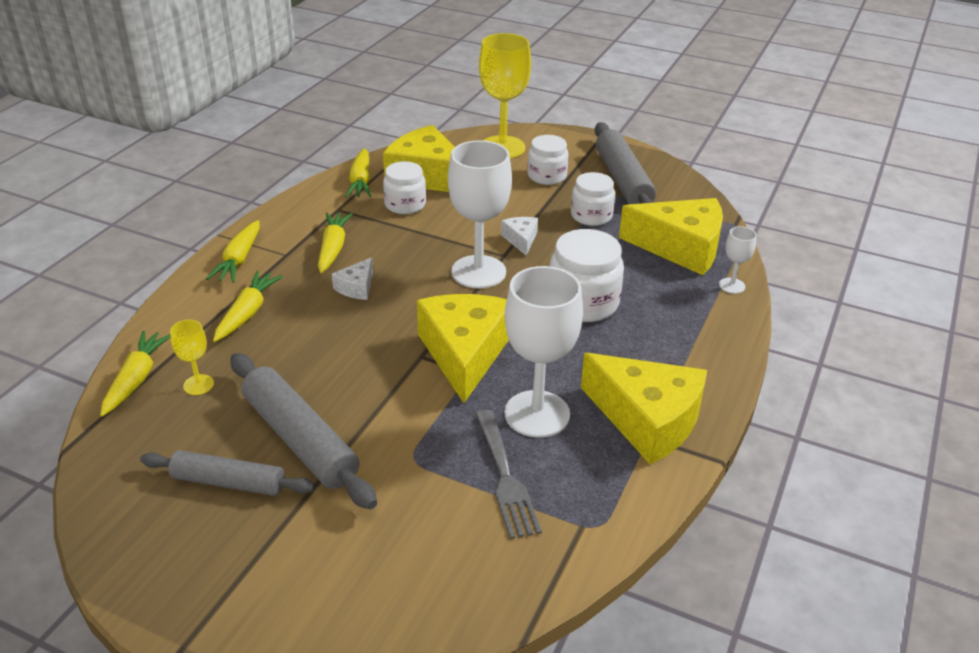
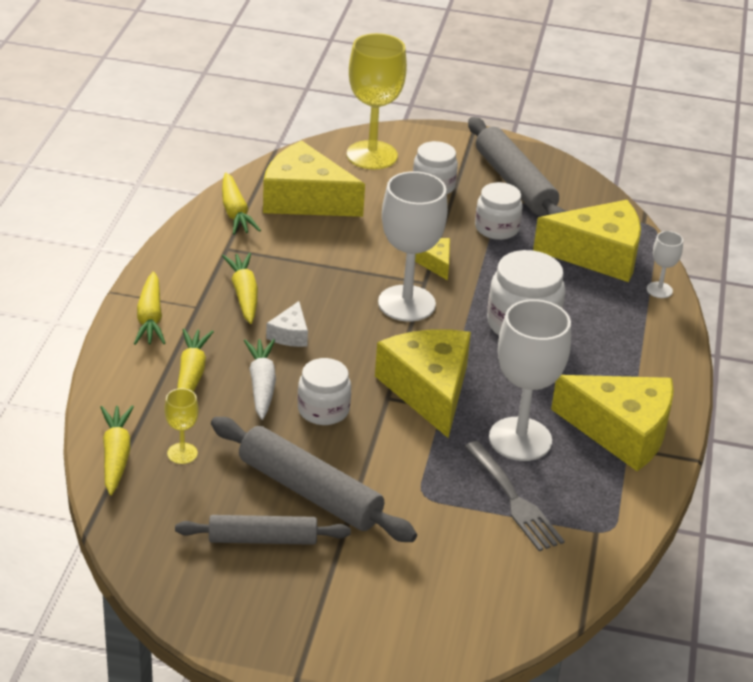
camera: 15 degrees left, 0 degrees up
(307, 330) = (261, 385): none -> white carrot
(405, 204) = (296, 235): white jar -> white jar (323, 410)
(521, 240) = (435, 263): white cheese -> yellow cheese

